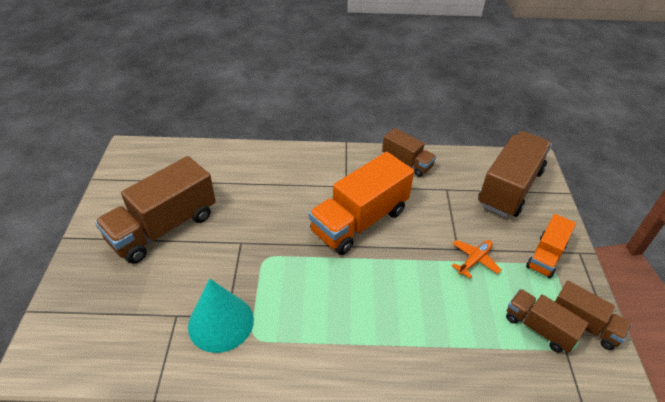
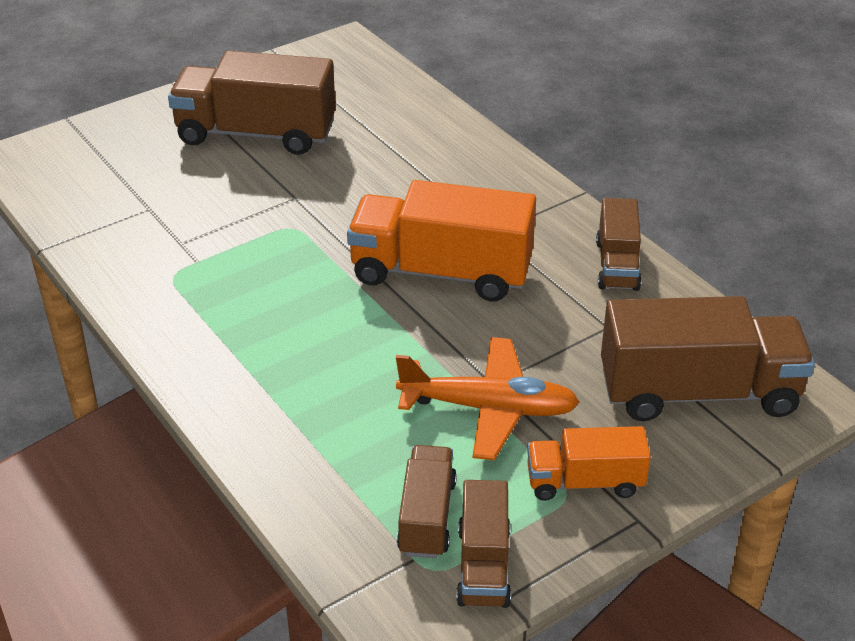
camera: 55 degrees right, 5 degrees down
(221, 322) = (168, 242): turquoise cone -> none
(474, 260) = (489, 408): orange plane -> orange plane, size x1.80

